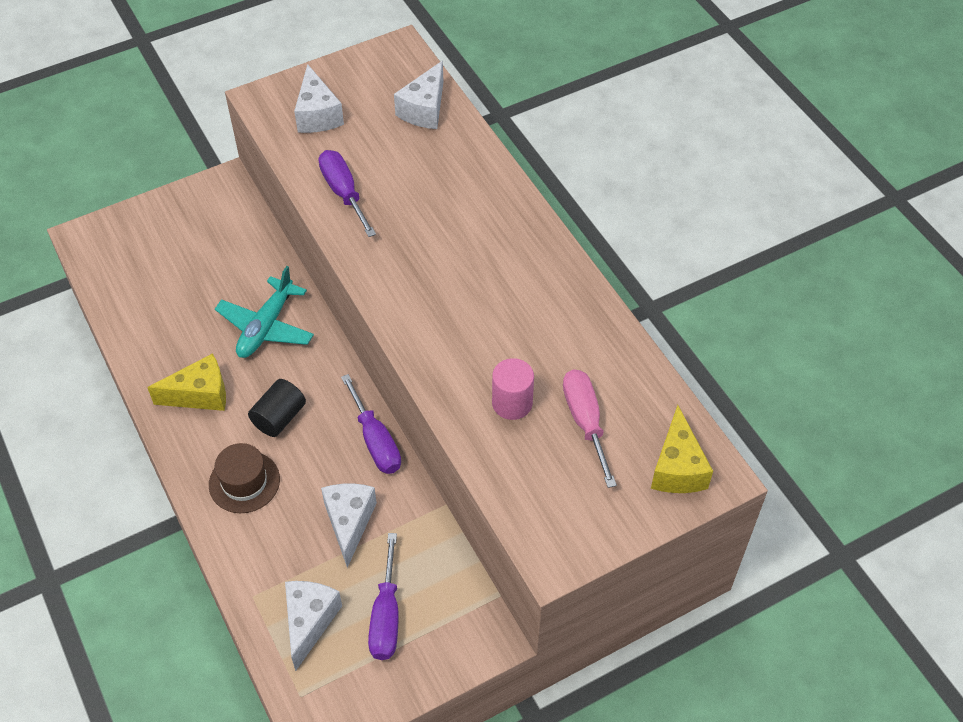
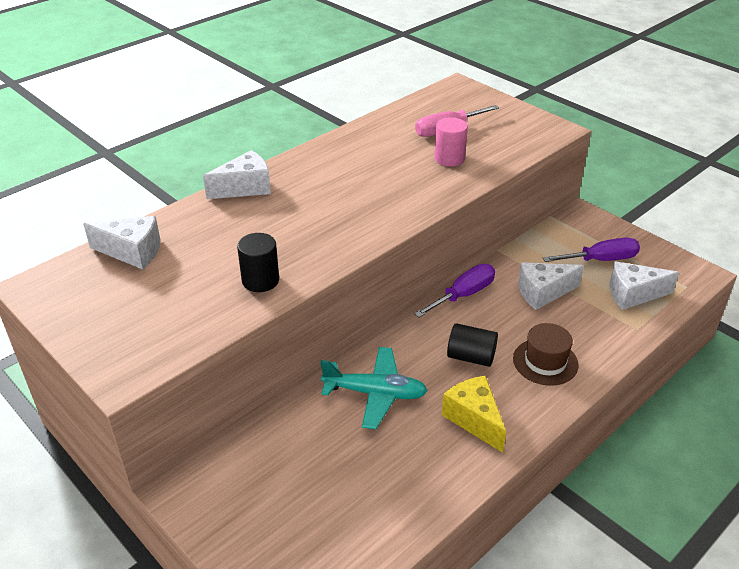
camera: 105 degrees left, 15 degrees down
(317, 115) = (146, 324): white cheese -> white cheese (245, 188)
(344, 193) = (260, 280): purple screwdriver -> black cylinder
(677, 468) = (461, 97): yellow cheese -> none

